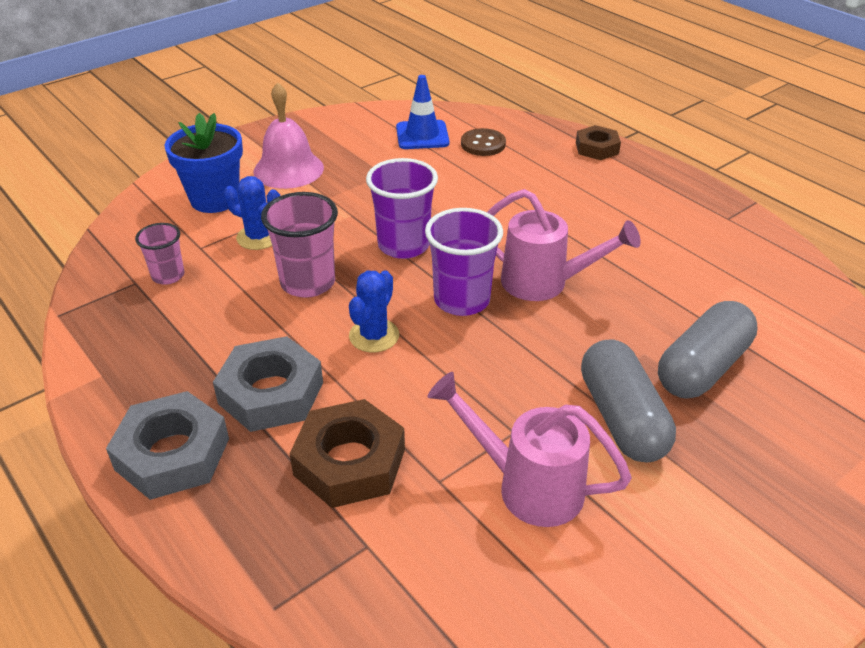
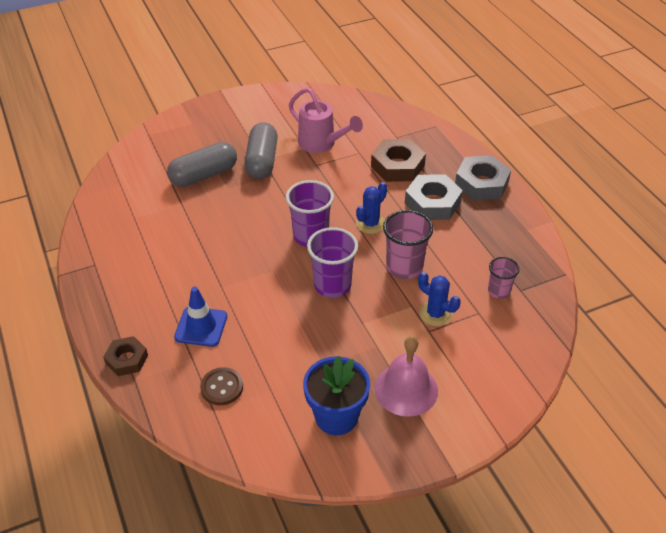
camera: 165 degrees left, 5 degrees up
(214, 199) = (470, 363): blue flower pot -> blue flower pot (336, 417)
(422, 135) = (271, 414): blue traffic cone -> blue traffic cone (201, 327)
(544, 283) = (254, 238): pink watering can -> none

